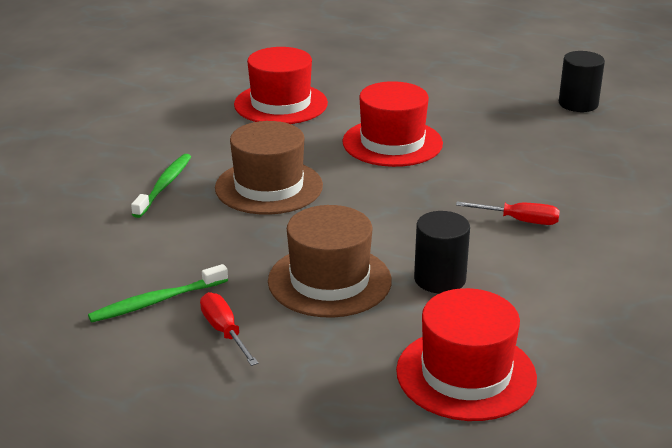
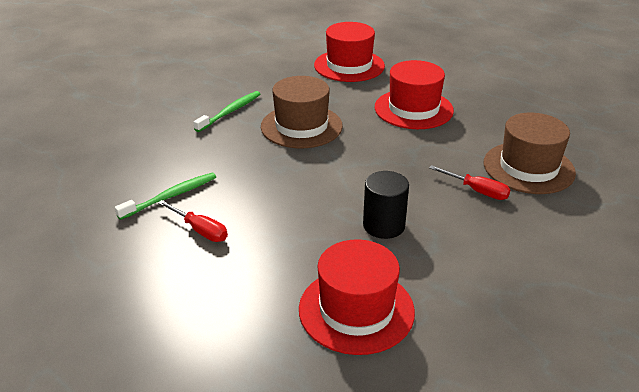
camera: 20 degrees right, 5 degrees up
(157, 301) = (170, 196): green toothbrush -> green toothbrush turned 150 degrees clockwise
(224, 331) = (200, 230): red screwdriver -> red screwdriver turned 135 degrees clockwise
(329, 281) = (299, 208): brown hat -> brown hat (528, 168)
(578, 104) = (584, 103): black cylinder -> none

